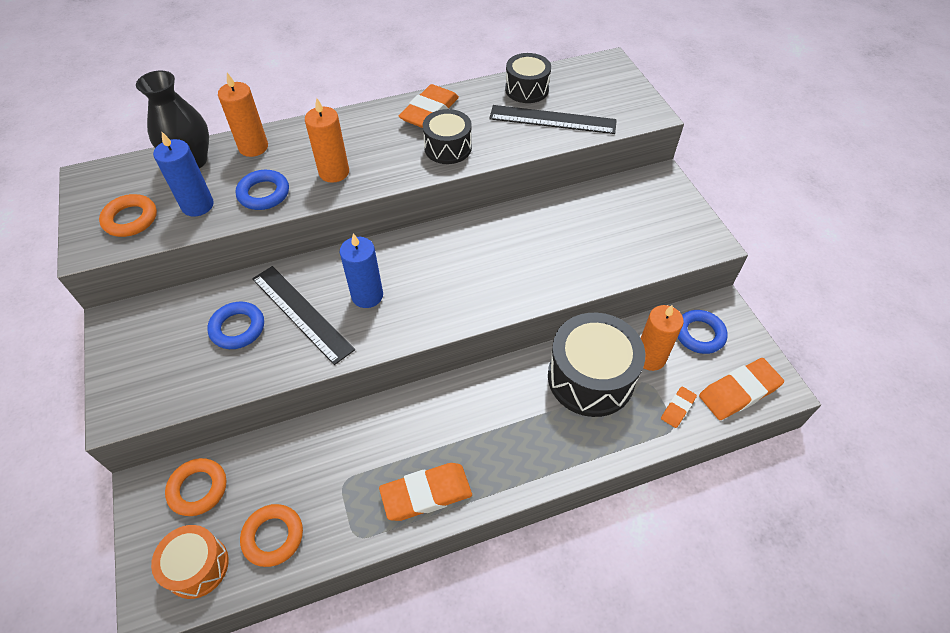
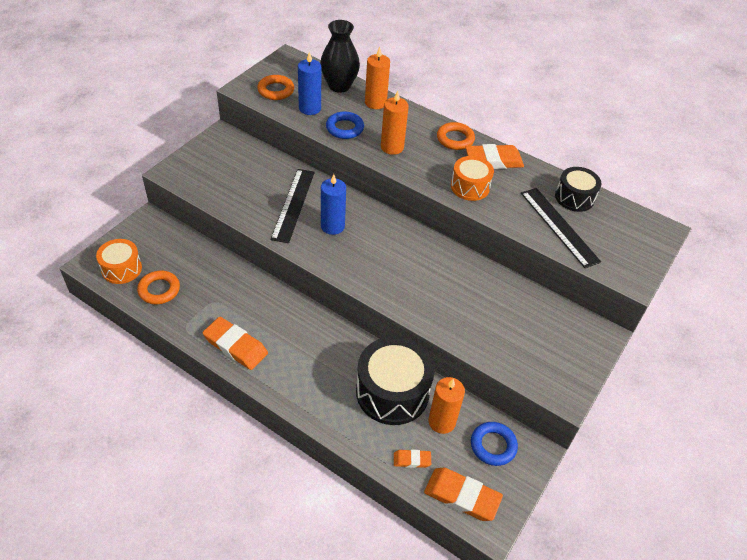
camera: 50 degrees right, 5 degrees down
(198, 489) = (164, 241): orange ring -> orange ring (455, 139)
(237, 328) = (259, 184): blue ring -> none
(448, 148) = (470, 187): black drum -> orange drum

